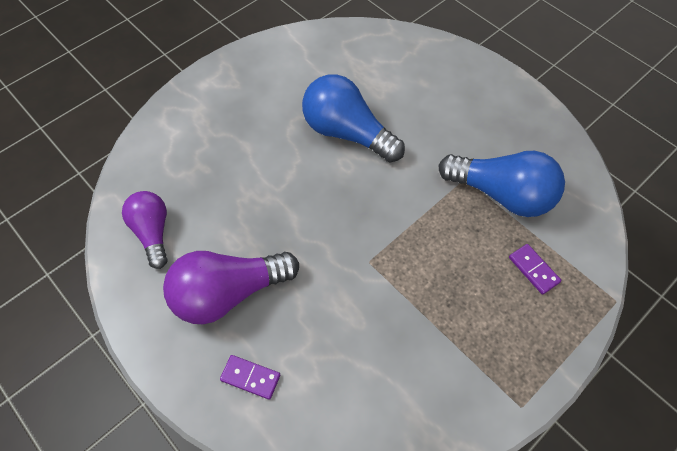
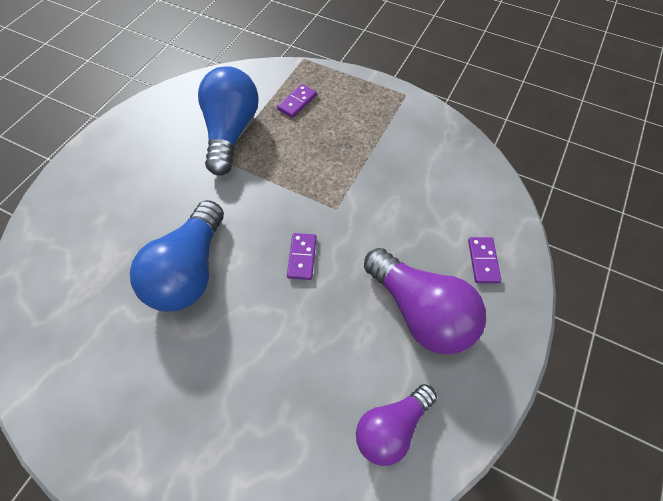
camera: 110 degrees left, 0 degrees up
(325, 216) = (302, 257): none -> purple domino

